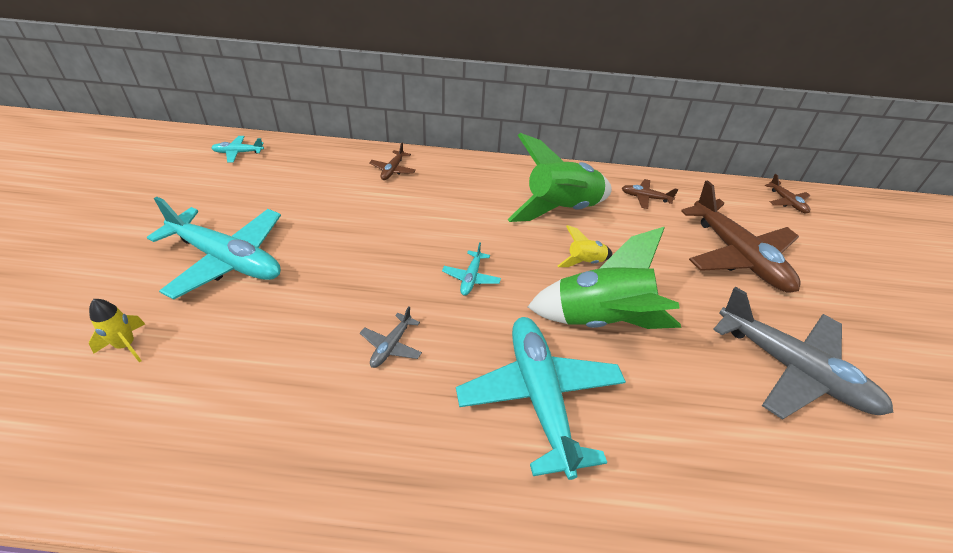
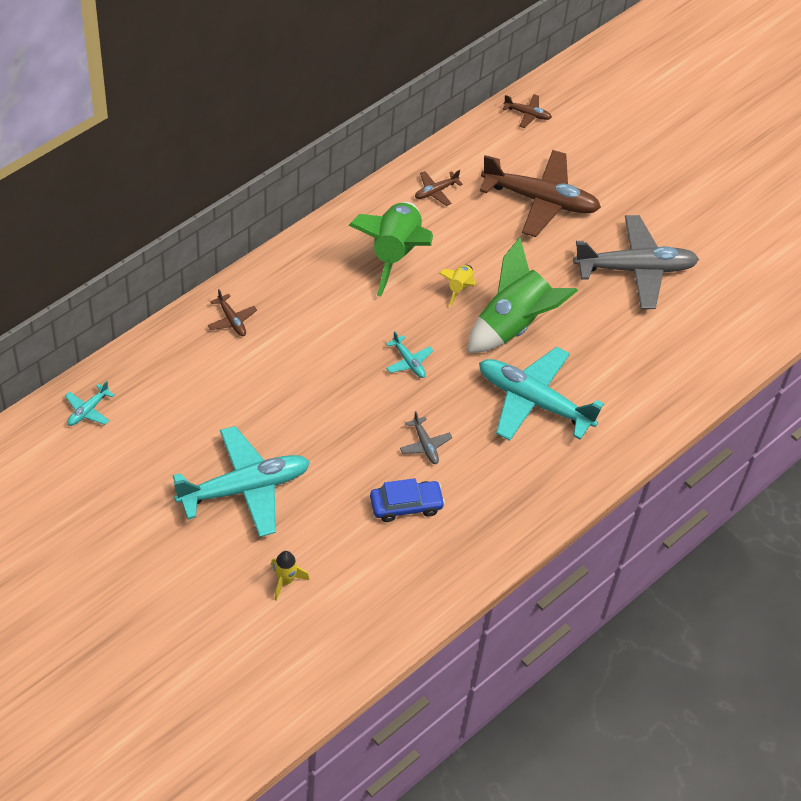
camera: 50 degrees left, 10 degrees up
(300, 378) = (406, 505): none -> blue car

